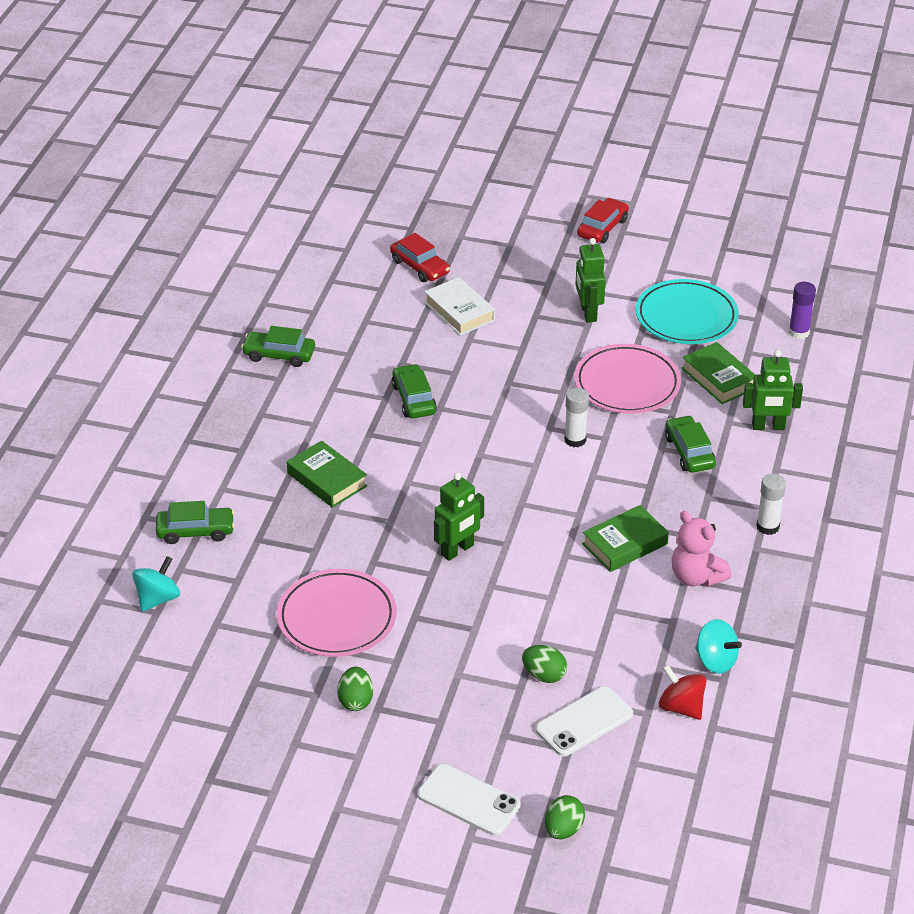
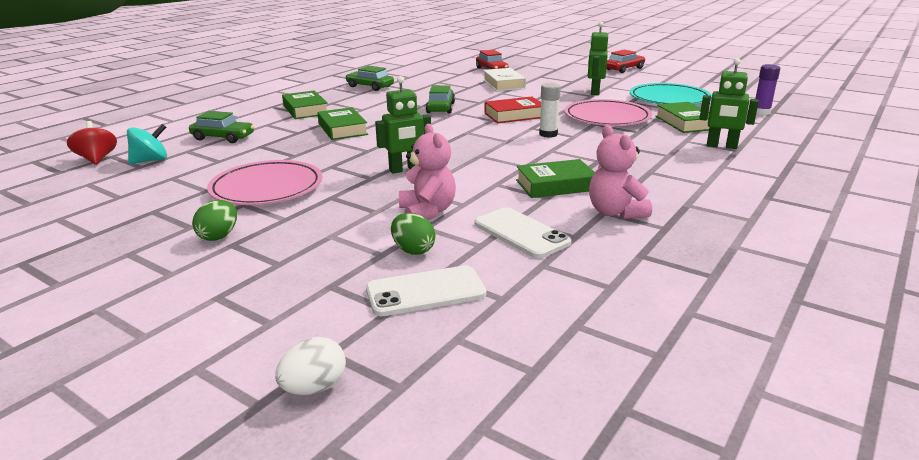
camera: 20 degrees right, 15 degrees down
(242, 441) = (305, 110): none -> green book
(468, 800) = (234, 332): white phone -> white phone (521, 233)
(516, 400) = (514, 115): none -> red book
(524, 618) = (427, 212): none -> pink teddy bear
(563, 829) = (314, 388): green egg -> white egg
(681, 707) = (547, 300): red spinning top -> red spinning top (97, 159)
(689, 452) = (643, 149): green car -> none
(715, 661) = (608, 271): turquoise spinning top -> none
(767, 527) = (703, 194): white glue stick -> none

